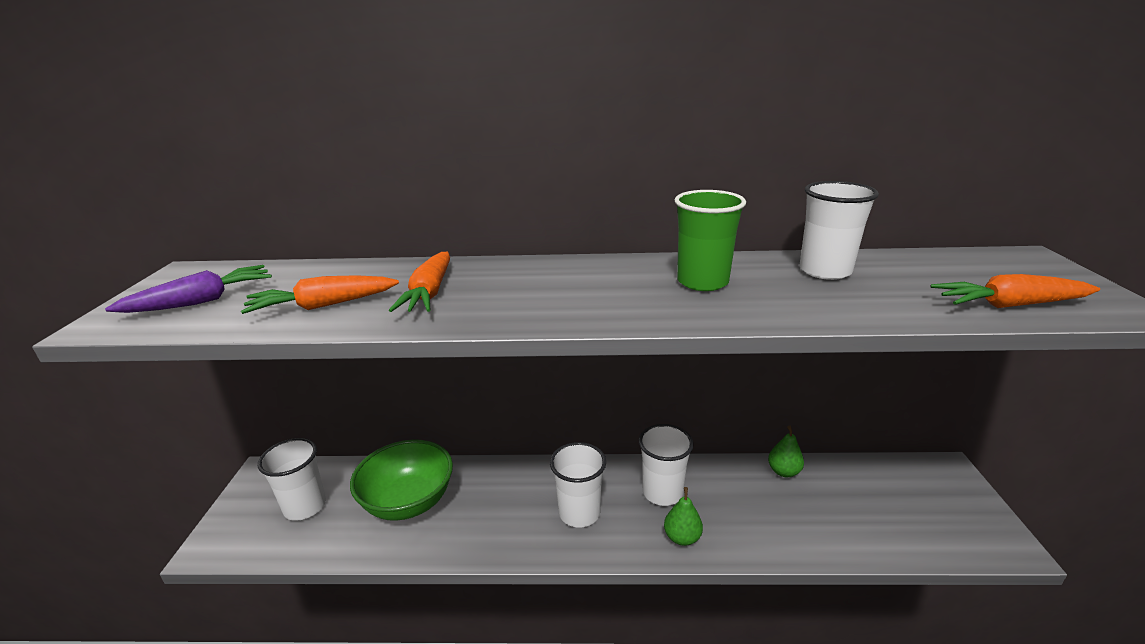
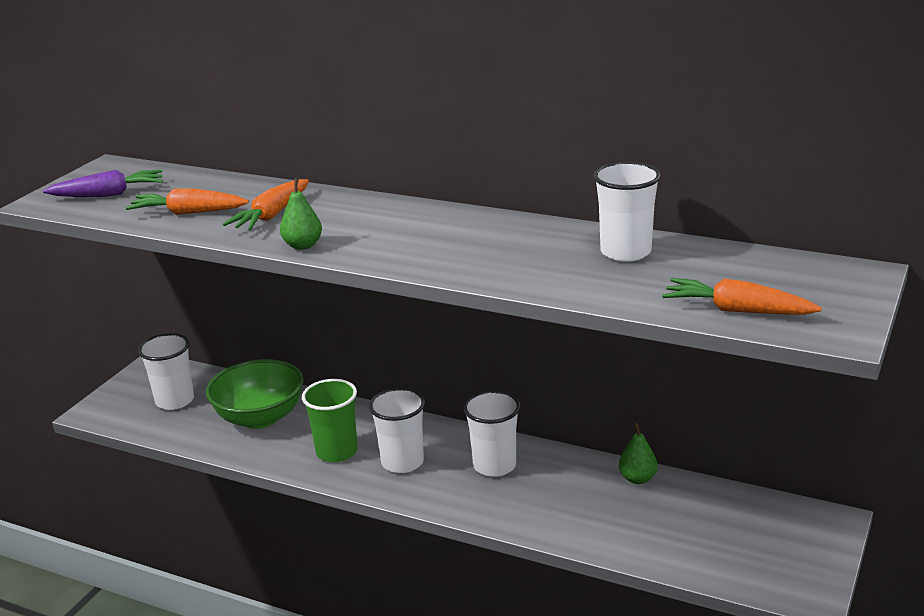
camera: 25 degrees right, 0 degrees up
(682, 537) = (480, 503): green pear -> green pear (303, 245)
(702, 282) = (499, 243): green cup -> green cup (337, 452)

